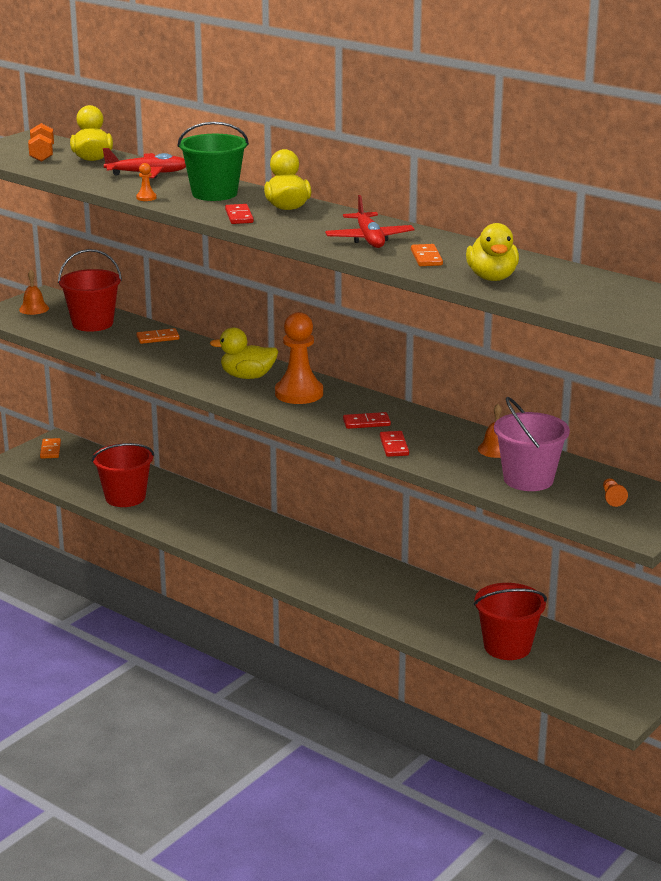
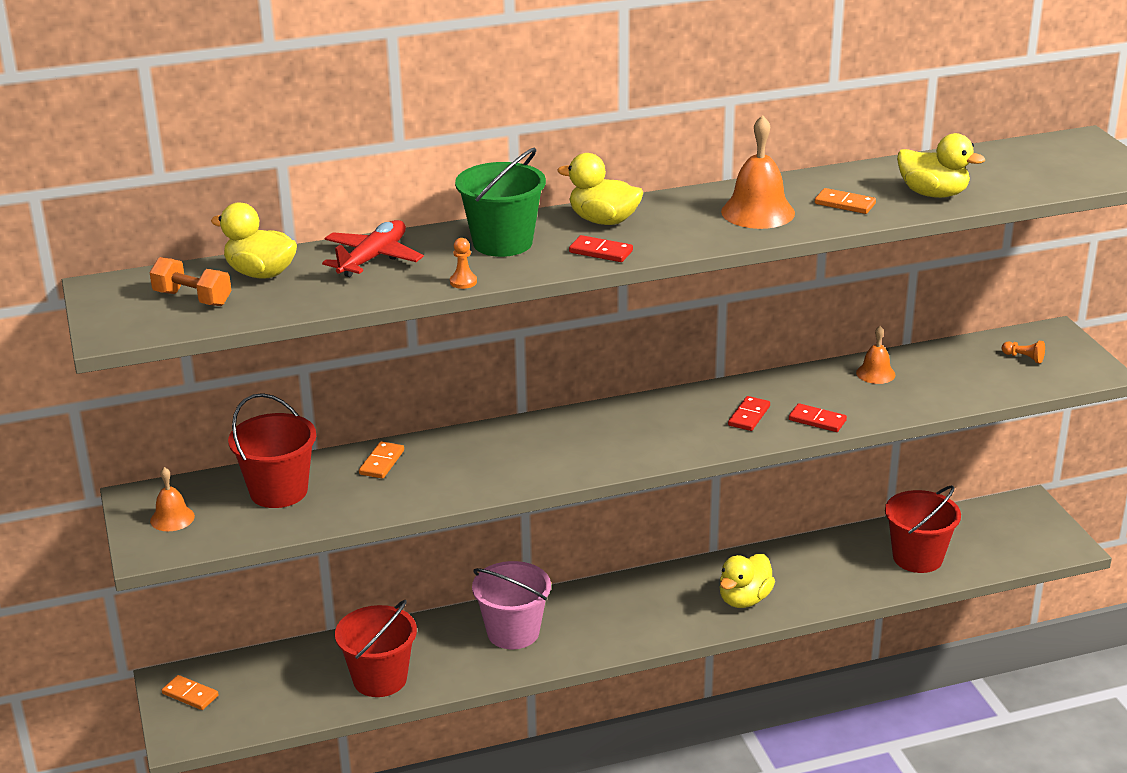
camera: 55 degrees left, 5 degrees up
(247, 376) = (558, 442): yellow duck -> yellow duck (744, 599)
(299, 393) = (637, 428): orange pawn -> none
(369, 239) = (758, 212): red plane -> orange bell
(528, 479) = (952, 381): pink bucket -> pink bucket (513, 632)

